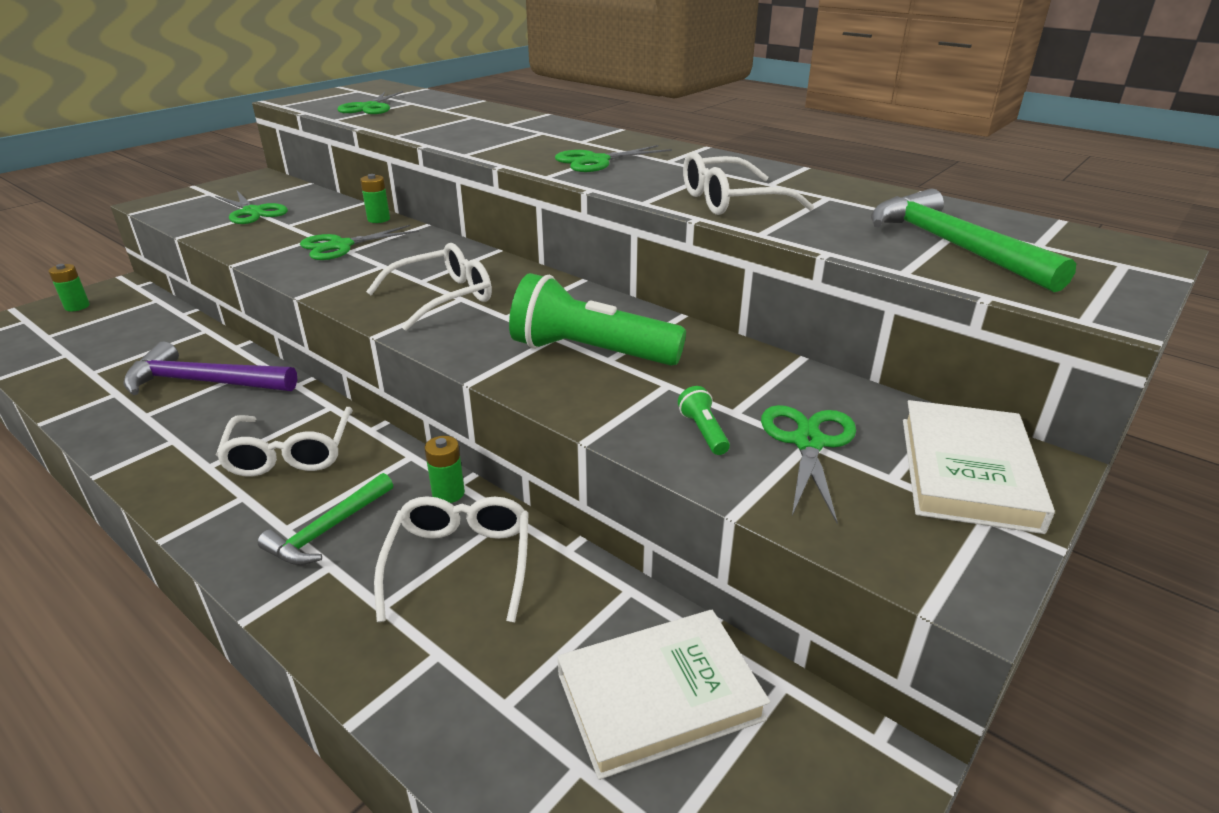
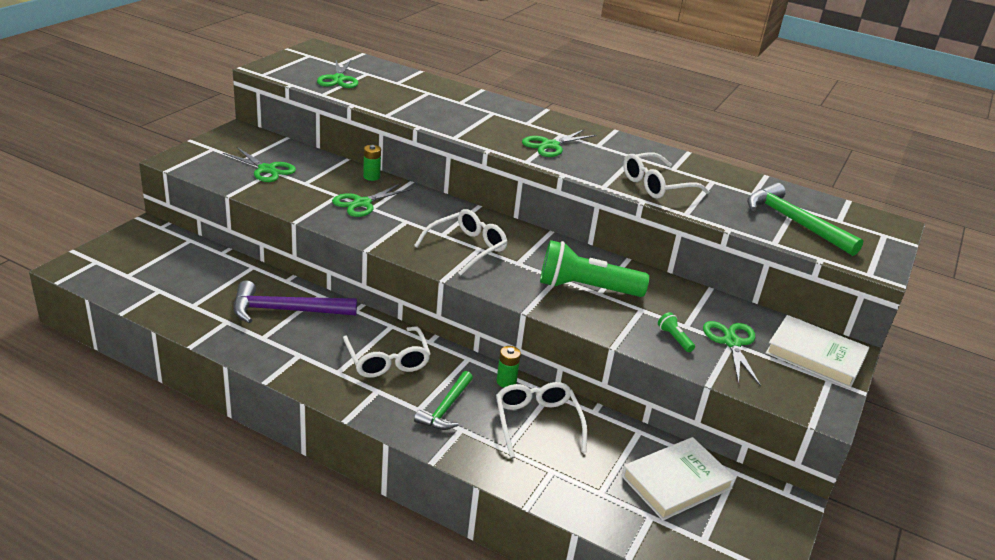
camera: 15 degrees left, 0 degrees up
(77, 306) = (128, 248): green battery -> none
(967, 472) = (815, 355): white book -> white book turned 60 degrees counterclockwise

